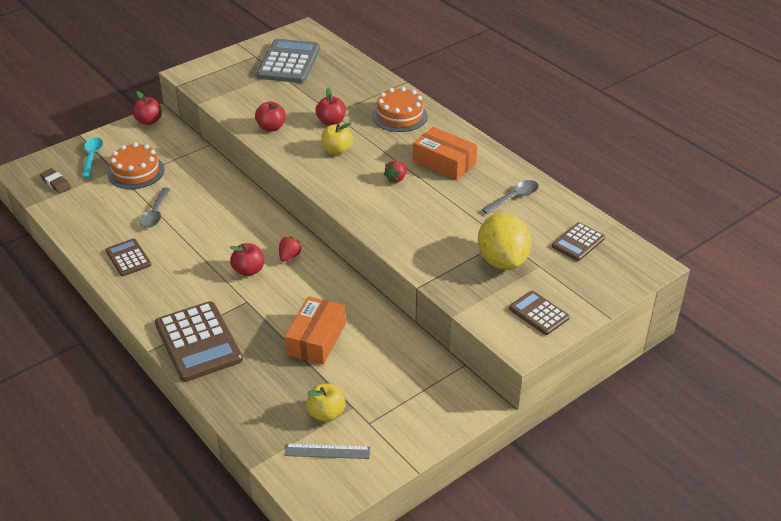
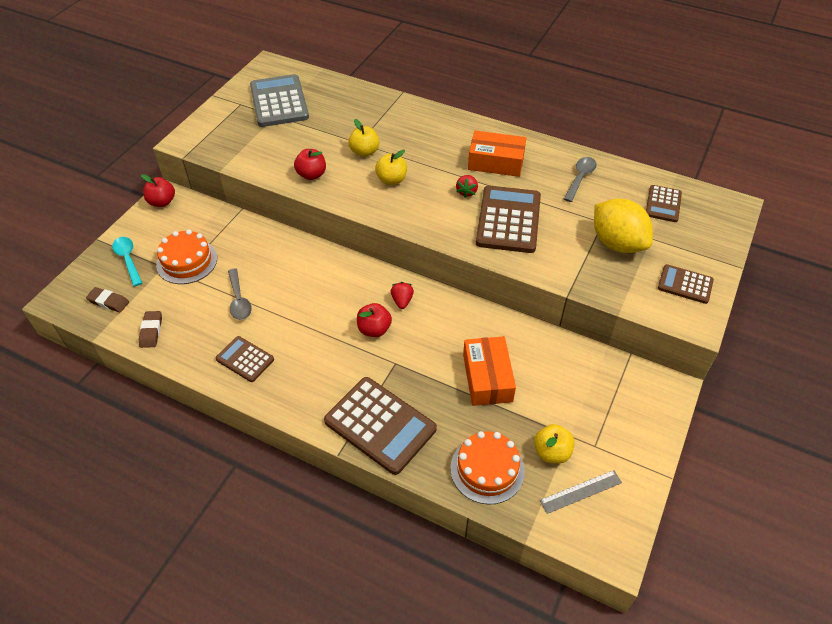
camera: 25 degrees left, 10 degrees up
(72, 214) = (151, 331): none -> brown eraser
(331, 122) = (364, 152): red apple -> yellow apple
(400, 116) = (422, 127): orange cake -> orange cake (487, 469)
(415, 212) = (508, 220): none -> brown calculator

